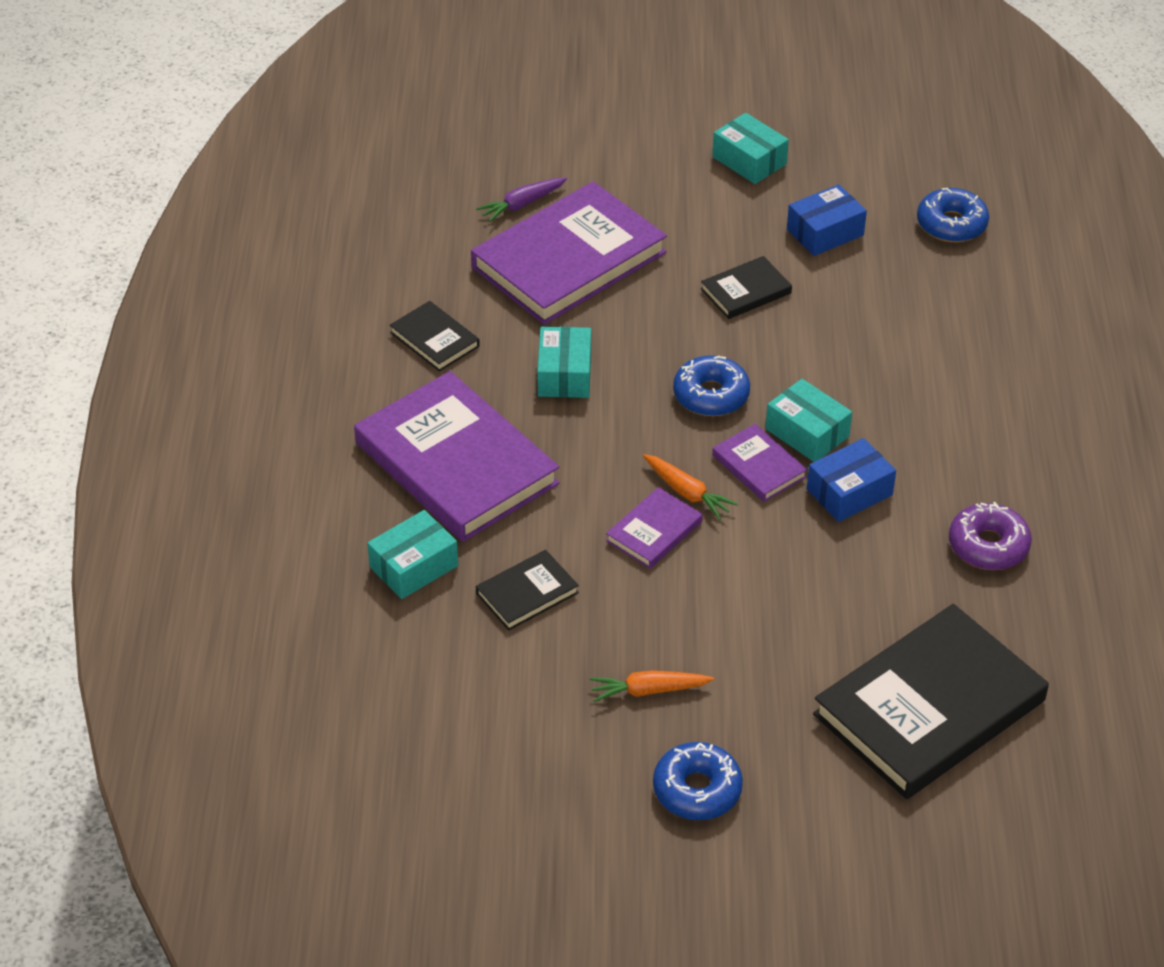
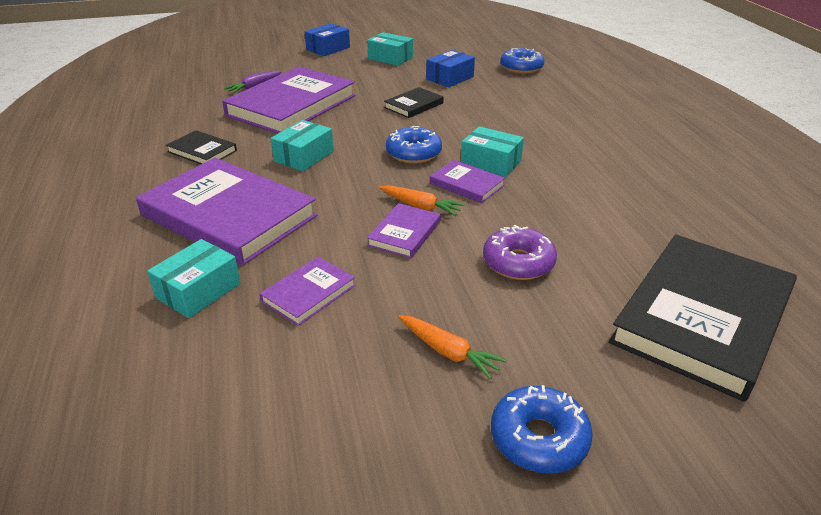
camera: 15 degrees left, 10 degrees down
(527, 593) = (308, 293): black book -> purple book
(564, 374) = (304, 156): turquoise box -> turquoise box turned 45 degrees clockwise
(648, 690) = (448, 352): orange carrot -> orange carrot turned 120 degrees counterclockwise
(849, 492) = (540, 189): blue box -> blue box (328, 48)
(988, 545) = (659, 203): purple donut -> purple donut (518, 262)

